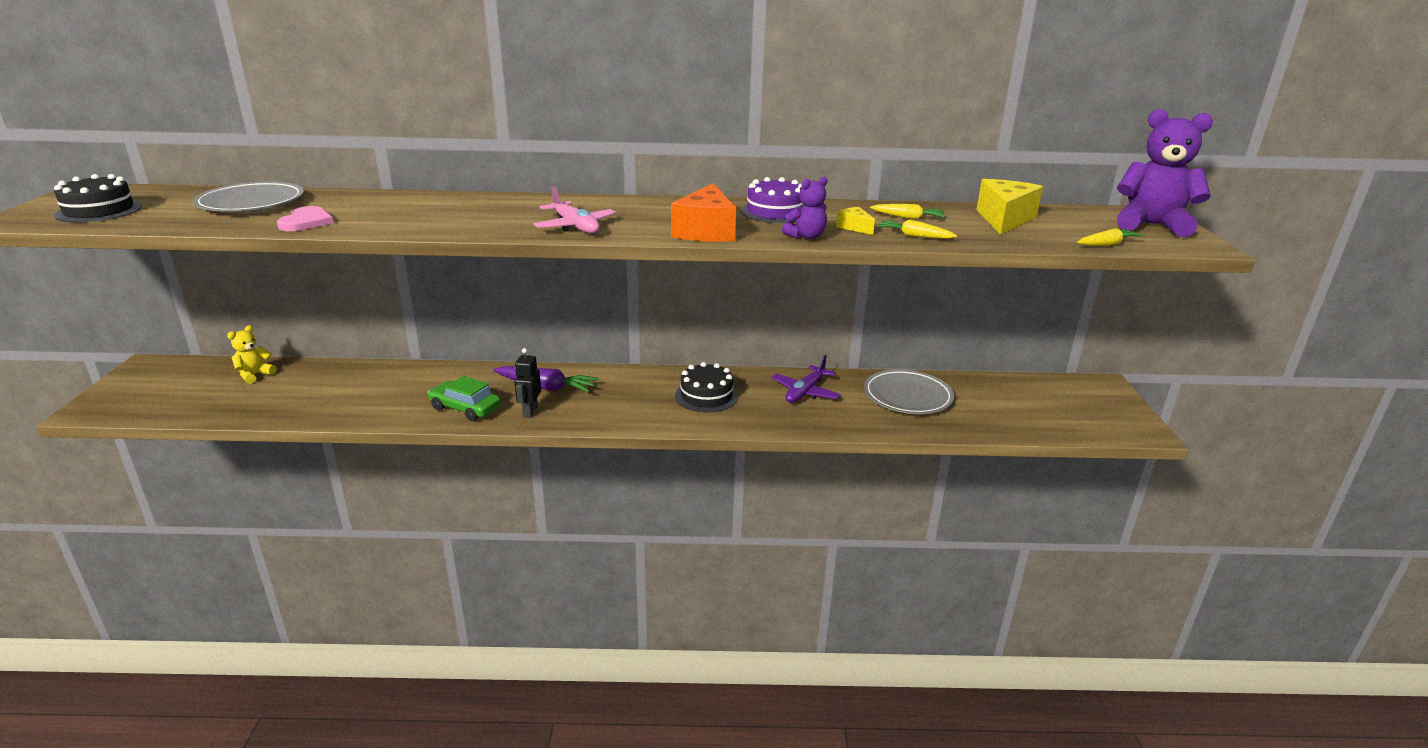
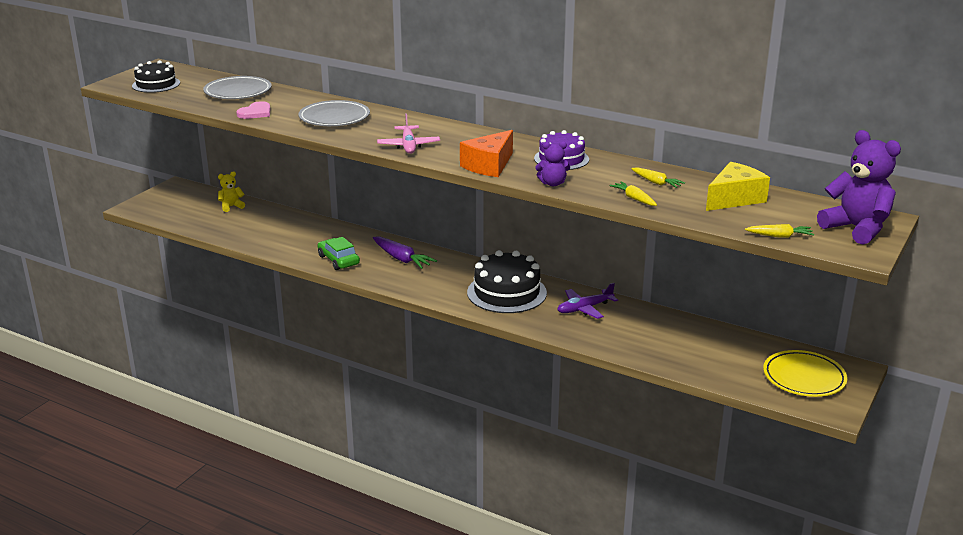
camera: 30 degrees right, 0 degrees up
(530, 412) = (376, 273): black robot -> none
(706, 396) = (506, 292): black cake -> black cake, size x1.56
(854, 227) = (600, 183): yellow cheese -> none
(907, 396) = (663, 333): grey plate -> grey plate (334, 118)
(1078, 405) = (804, 378): none -> yellow plate

